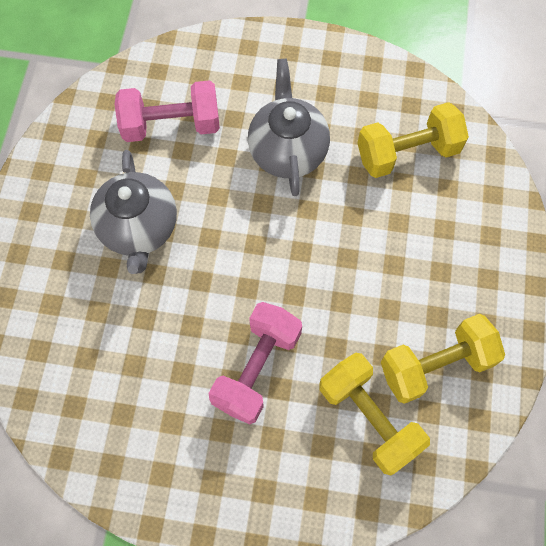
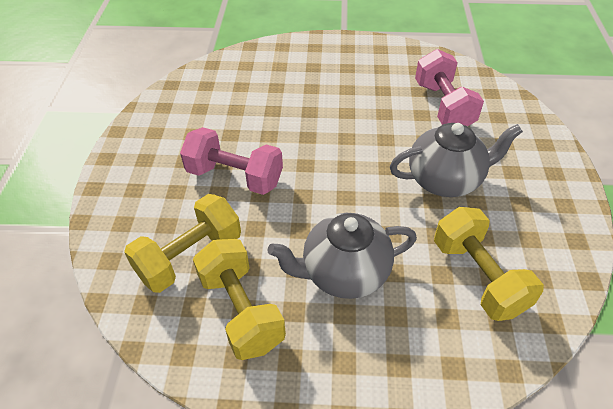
camera: 85 degrees right, 20 degrees down
(139, 229) = (345, 99): grey teapot -> grey teapot (343, 273)

